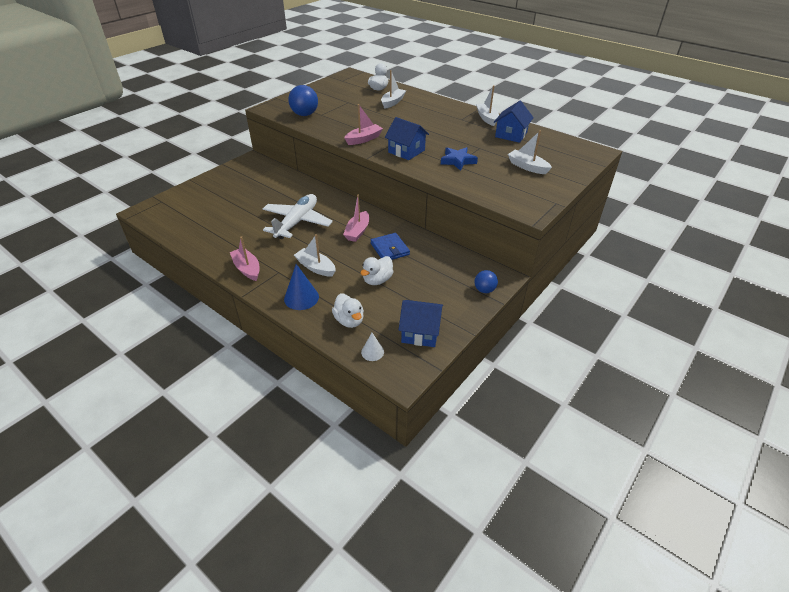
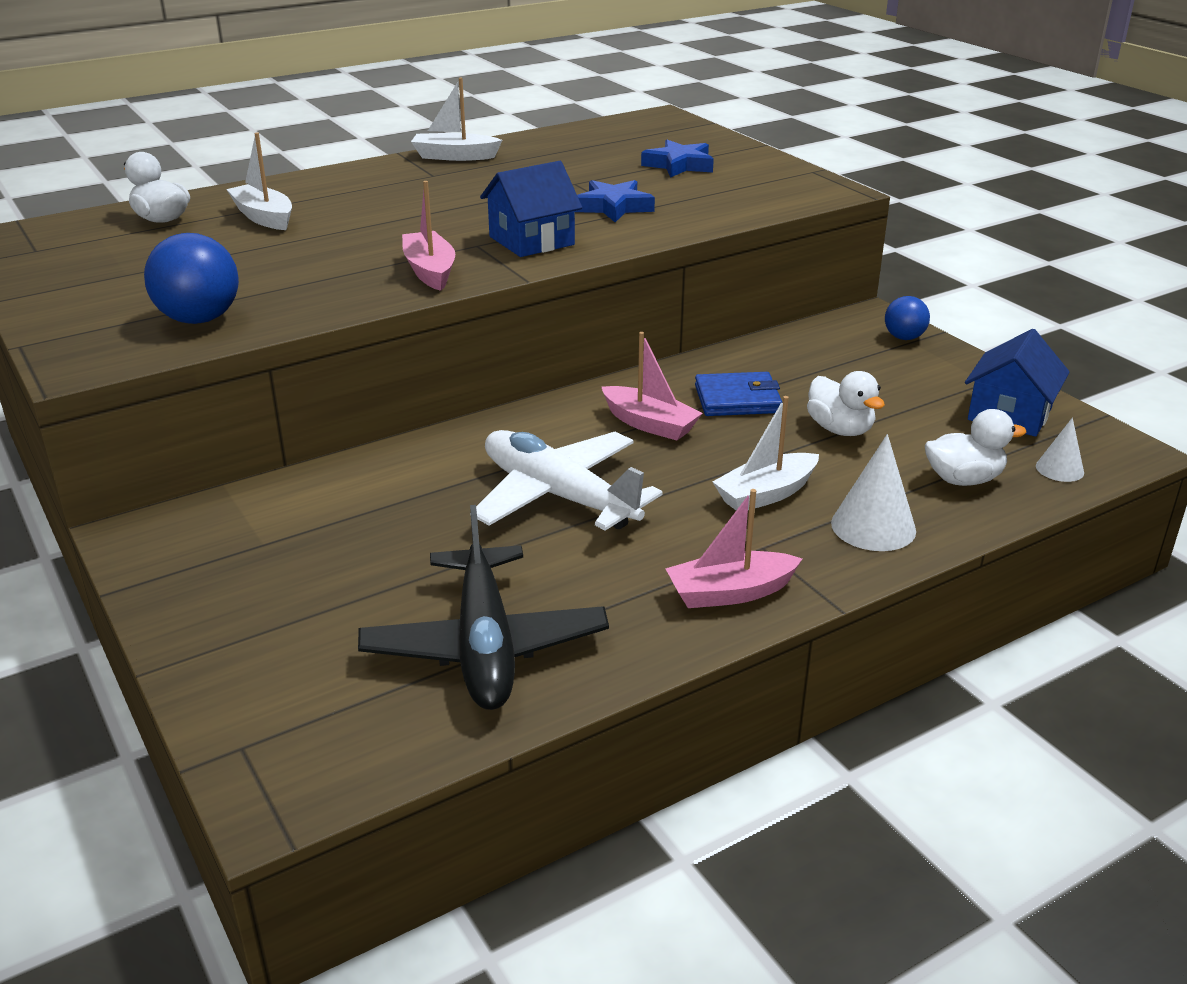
camera: 70 degrees left, 10 degrees down
(209, 227) = (485, 646): none -> black plane
(301, 298) = (873, 526): blue cone -> white cone
(511, 135) = (545, 153): blue house -> none
(527, 167) = (679, 165): white boat -> blue star

